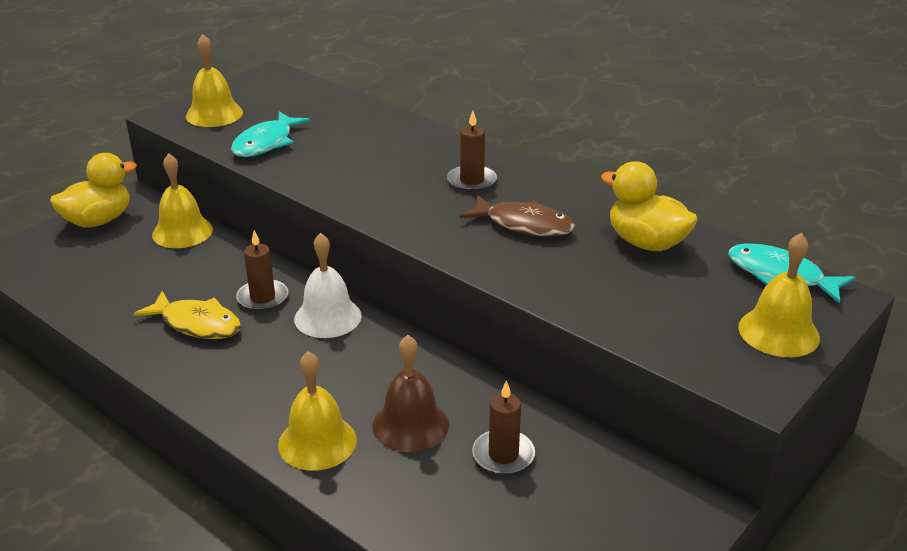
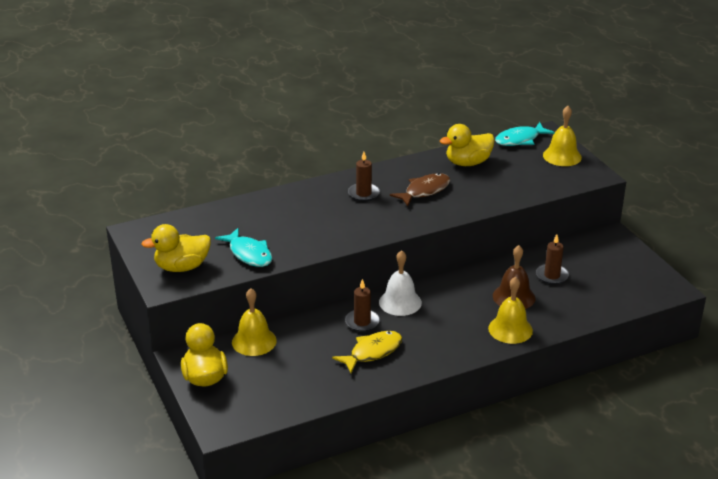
camera: 65 degrees left, 0 degrees up
(214, 114) = (182, 267): yellow bell -> yellow duck

